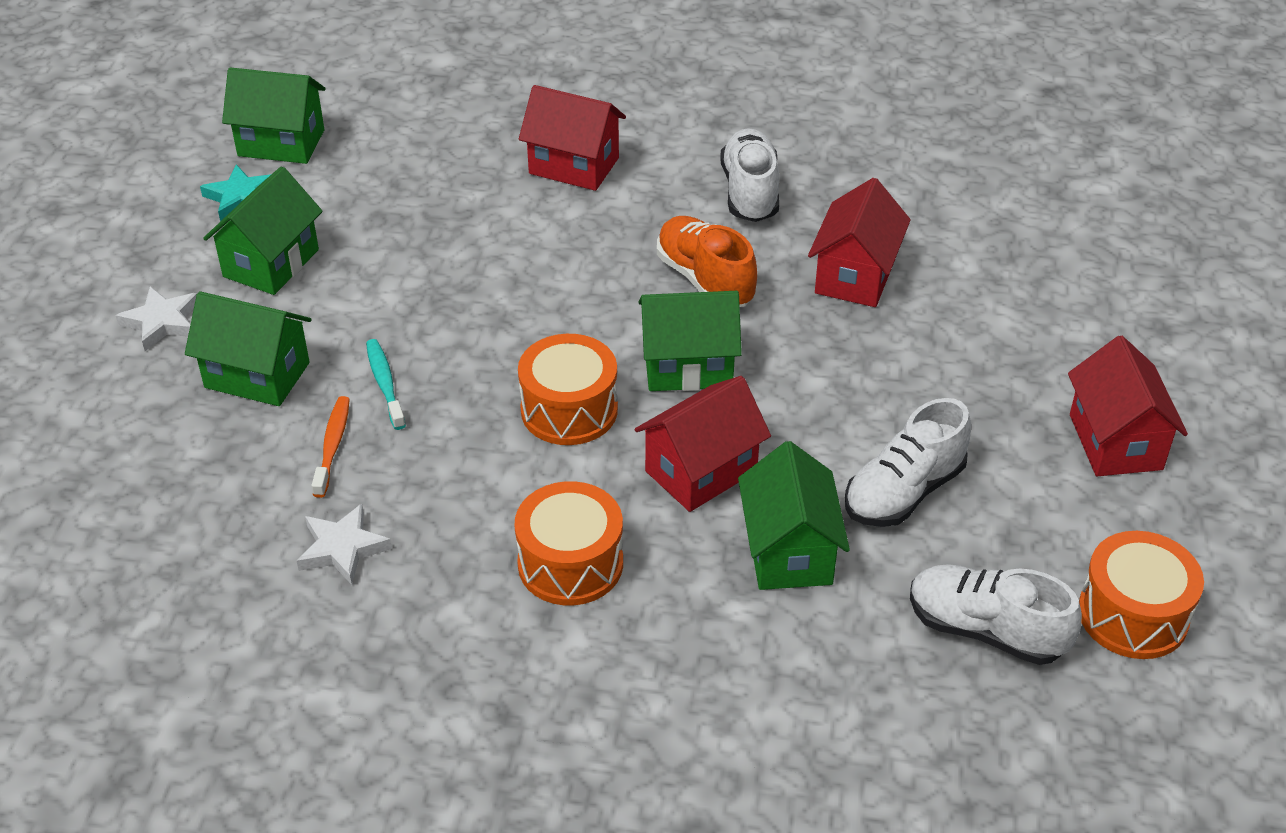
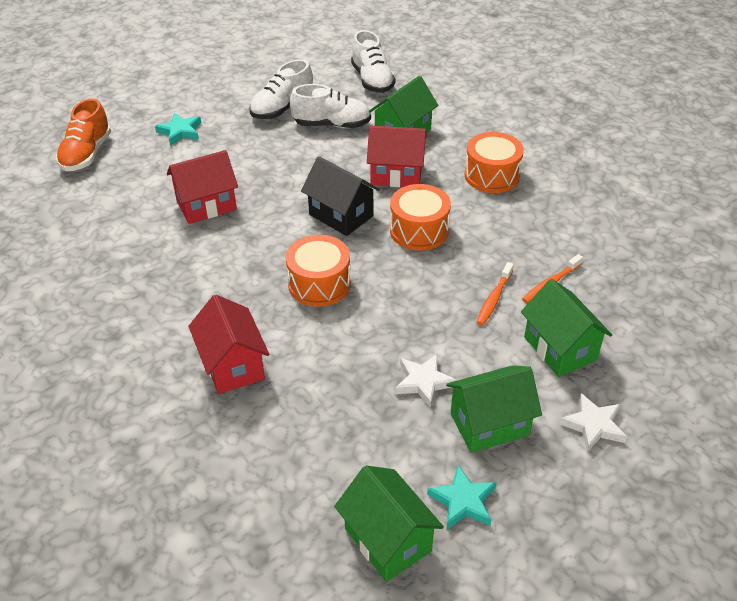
camera: 135 degrees left, 0 degrees up
(342, 548) = (586, 236): white star -> white star (423, 382)
(385, 384) = (494, 299): turquoise toothbrush -> orange toothbrush
(688, 366) = (341, 215): green house -> black house
(705, 280) = (272, 248): orange shoe -> orange shoe (86, 154)
(750, 192) = (175, 278): white shoe -> white shoe (282, 108)
(1063, 339) = (180, 131): none -> turquoise star
(1115, 442) = (232, 95): red house -> none
(1133, 615) = (320, 59): orange drum -> orange drum (319, 284)

